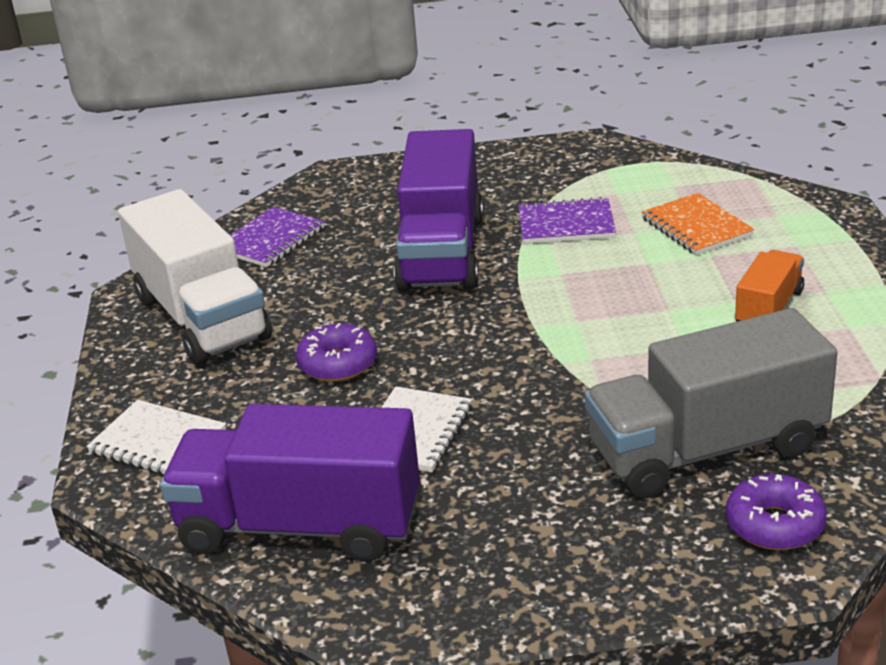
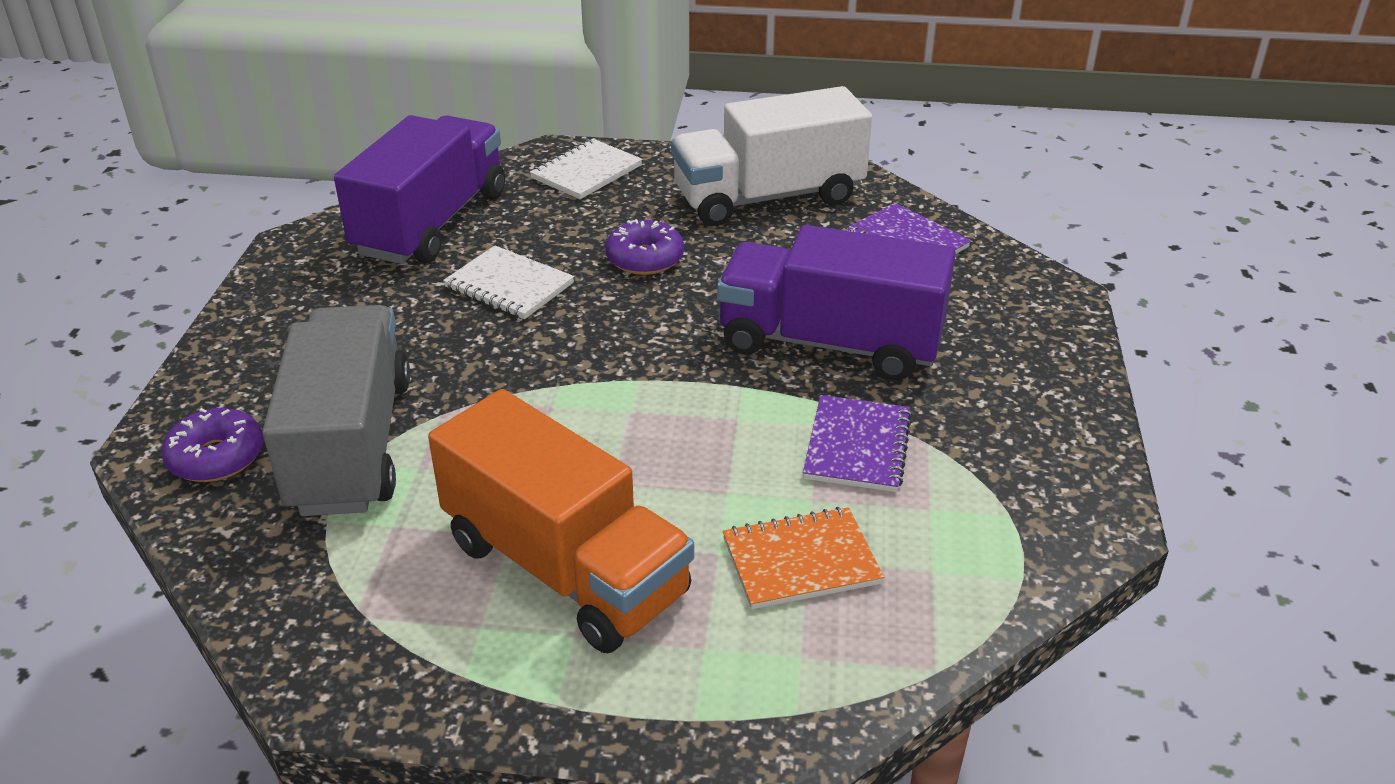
camera: 100 degrees right, 5 degrees up
(769, 308) = (565, 568): orange truck -> orange truck, size x1.96

